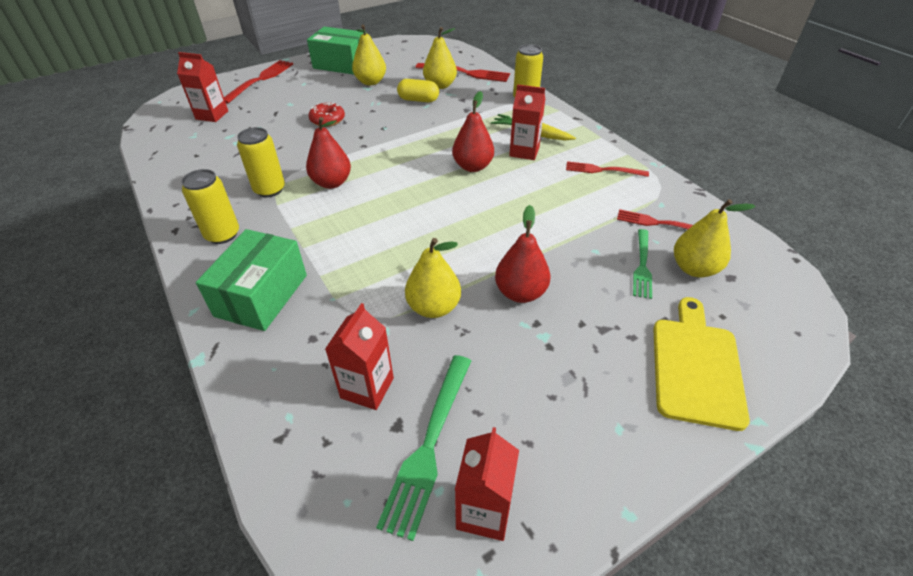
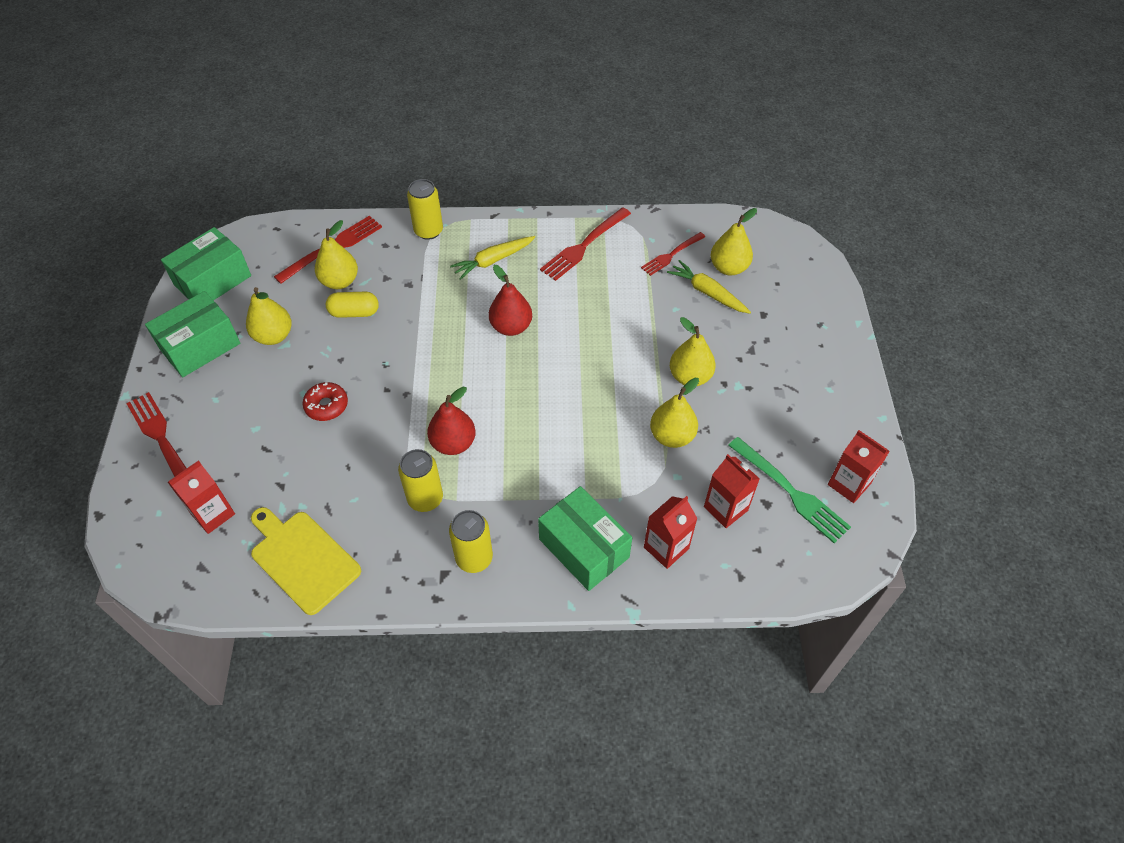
camera: 60 degrees left, 10 degrees up
(396, 49) = (213, 281): none -> green box
(418, 100) = (354, 312): yellow capsule -> yellow capsule turned 45 degrees clockwise
(520, 293) = (690, 376): red pear -> yellow pear
(524, 151) = (517, 280): red carton -> red carton (666, 548)
(603, 170) = (584, 246): red fork -> red fork, size x1.53
(642, 265) = (707, 292): green fork -> yellow carrot
(696, 366) = (807, 324): yellow cutting board -> yellow cutting board (302, 559)

